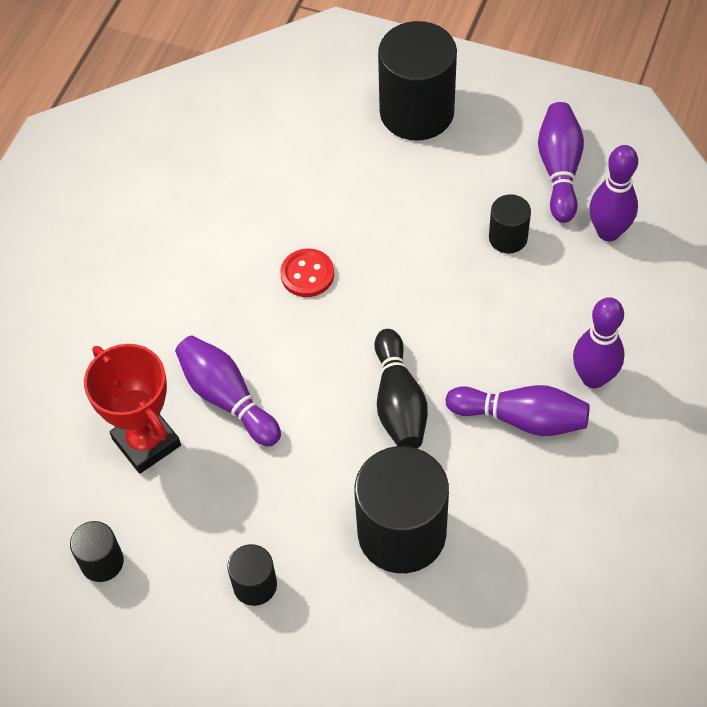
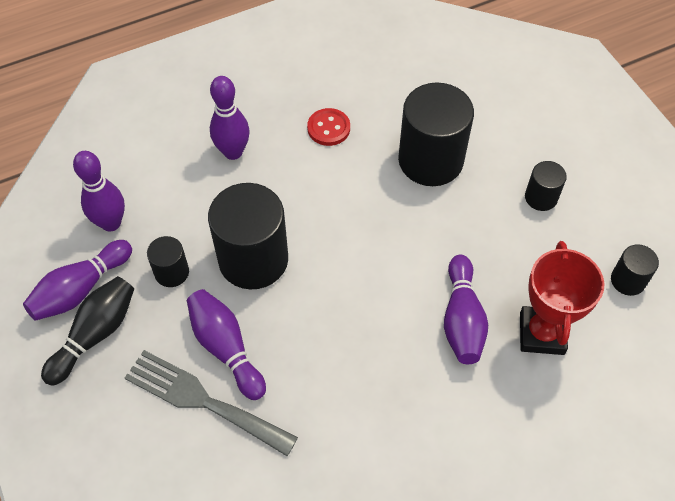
camera: 140 degrees left, 0 degrees up
(307, 274) = (325, 362): red button -> red button (328, 128)
(370, 177) = (203, 401): none -> grey fork
(399, 402) = (357, 228): black bowling pin -> black bowling pin (95, 335)
(417, 112) = (107, 426): black cylinder -> black cylinder (253, 259)
(521, 418) = (298, 163): purple bowling pin -> purple bowling pin (226, 348)

